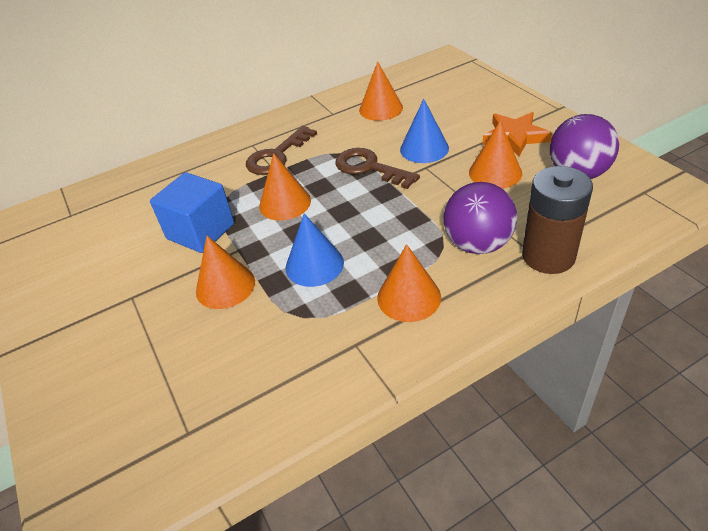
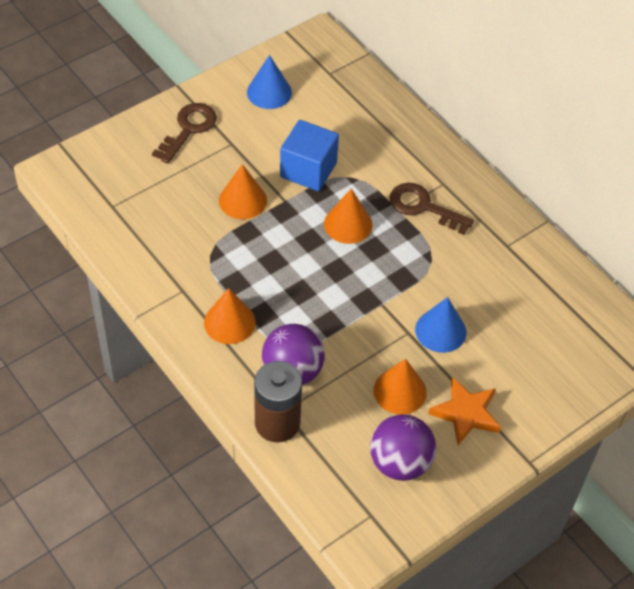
camera: 75 degrees right, 10 degrees up
(314, 265) = (266, 256): blue cone -> blue cone (269, 92)
(370, 168) = (405, 285): brown key -> brown key (188, 129)
(381, 108) = (519, 289): orange cone -> none

